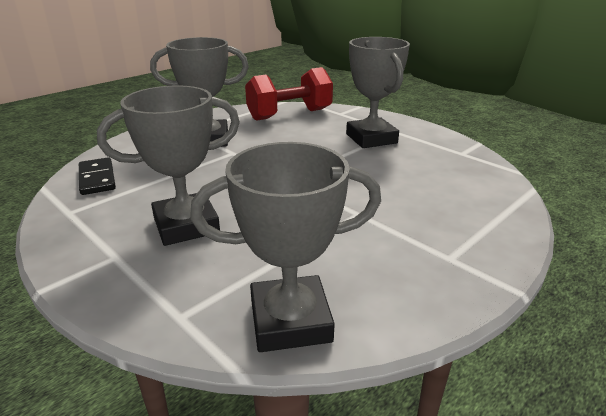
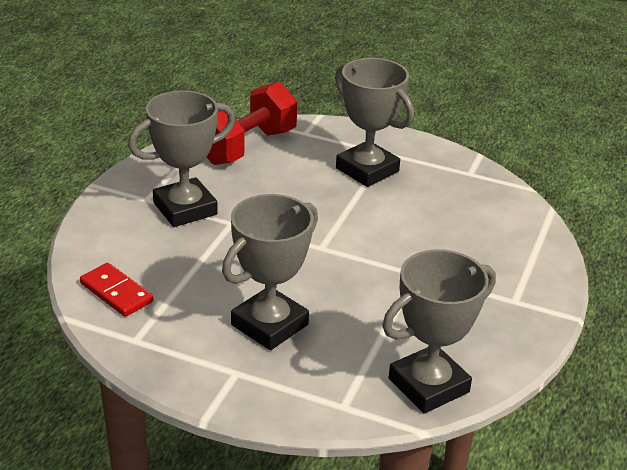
camera: 25 degrees left, 5 degrees up
(97, 178) = (116, 292): black domino -> red domino

